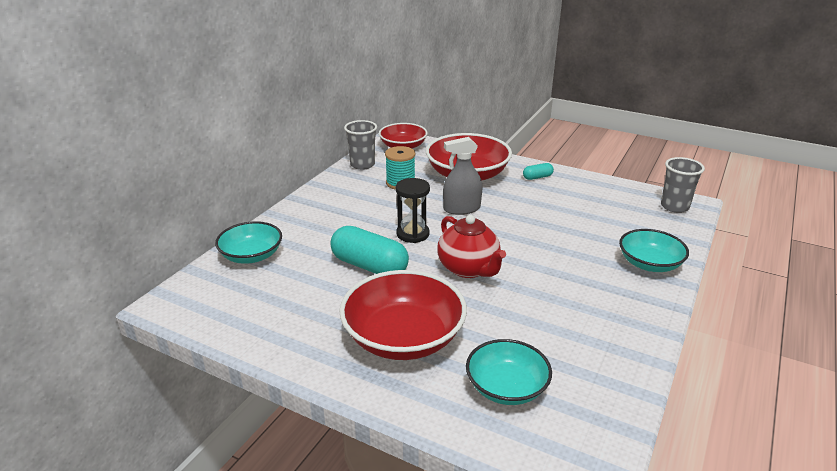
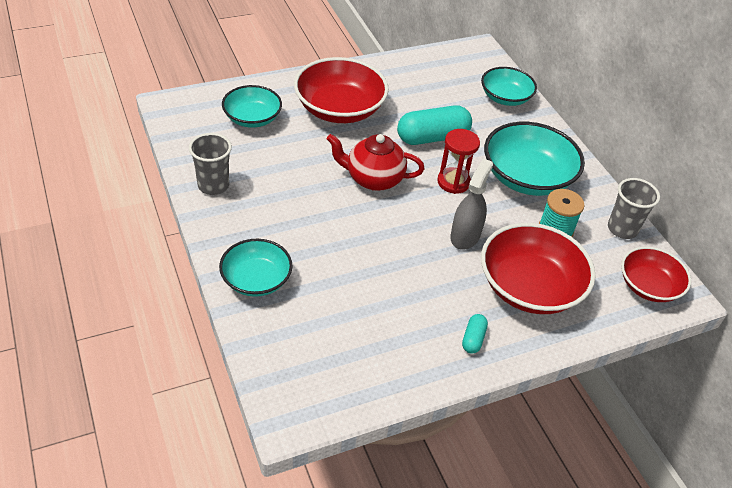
camera: 125 degrees right, 15 degrees up
(358, 209) = (527, 177): none -> turquoise bowl
(413, 234) = (453, 182): black hourglass -> red hourglass
(674, 206) = (301, 396): grey cup -> grey cup (213, 185)

